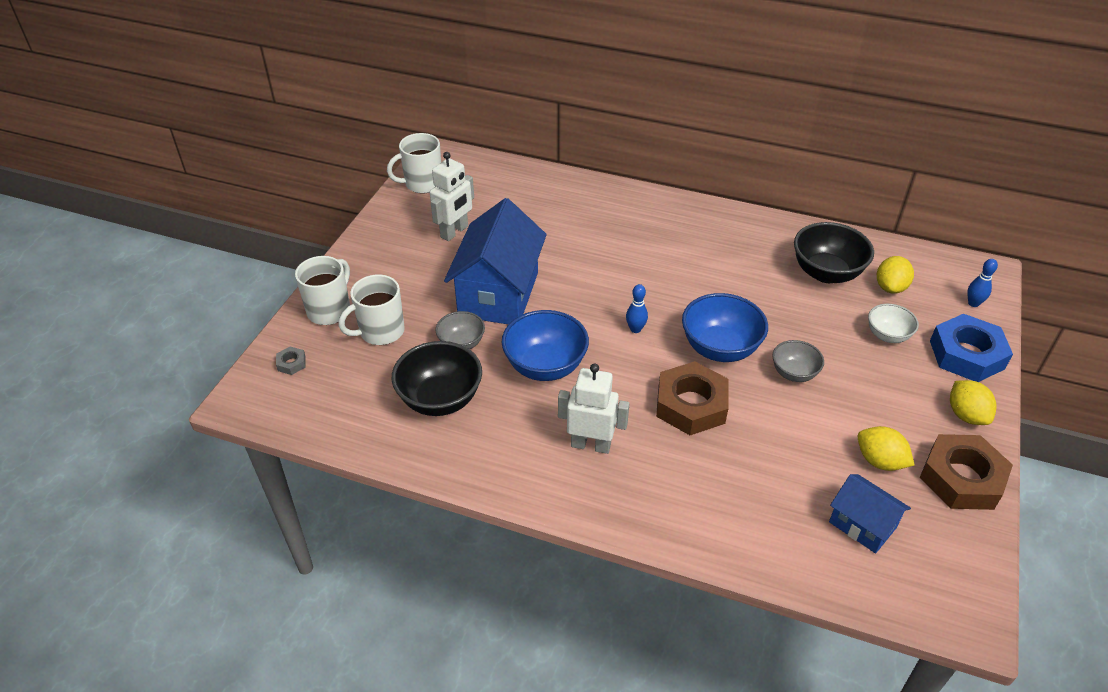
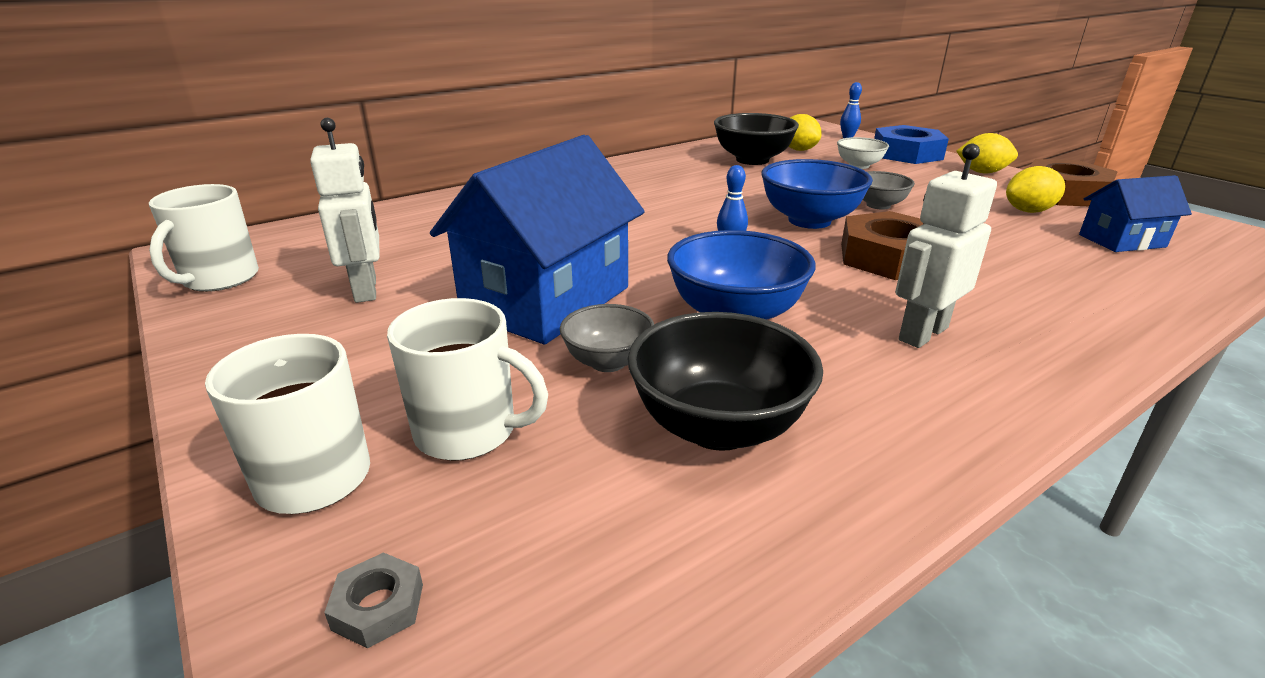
camera: 55 degrees left, 15 degrees down
(380, 331) = (468, 432): white mug -> white mug turned 75 degrees counterclockwise
(498, 294) = (547, 301): blue house -> blue house turned 75 degrees clockwise

